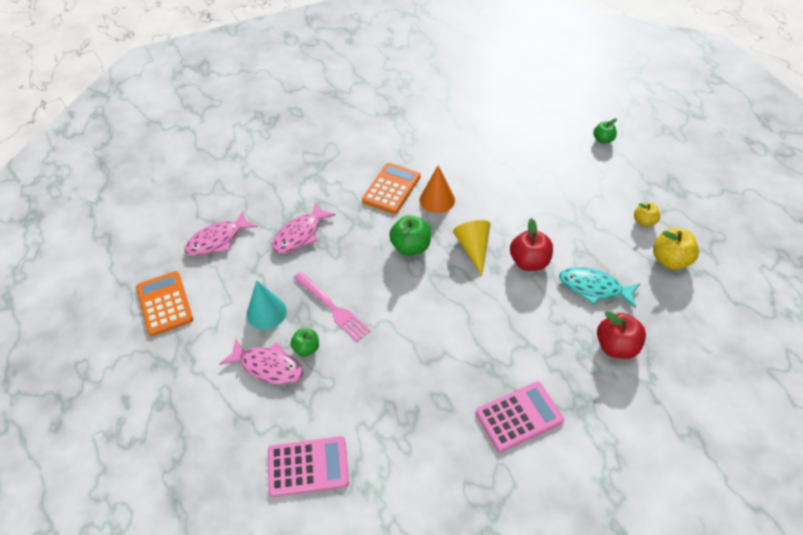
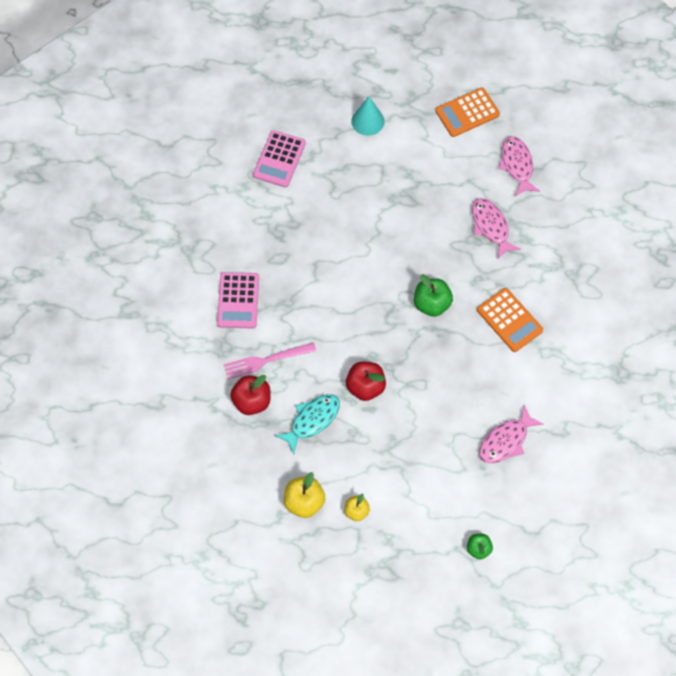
camera: 115 degrees right, 15 degrees up
(165, 303) = (467, 112): orange calculator -> orange calculator turned 150 degrees clockwise
(266, 312) = (421, 176): turquoise cone -> turquoise cone (367, 121)
(268, 366) = (370, 161): pink fish -> pink fish (506, 441)
(306, 348) = (372, 191): green apple -> none
(332, 308) = (400, 221): pink fork -> pink fork (266, 360)
(437, 200) = (476, 351): orange cone -> none
(473, 249) = (403, 351): yellow cone -> none

